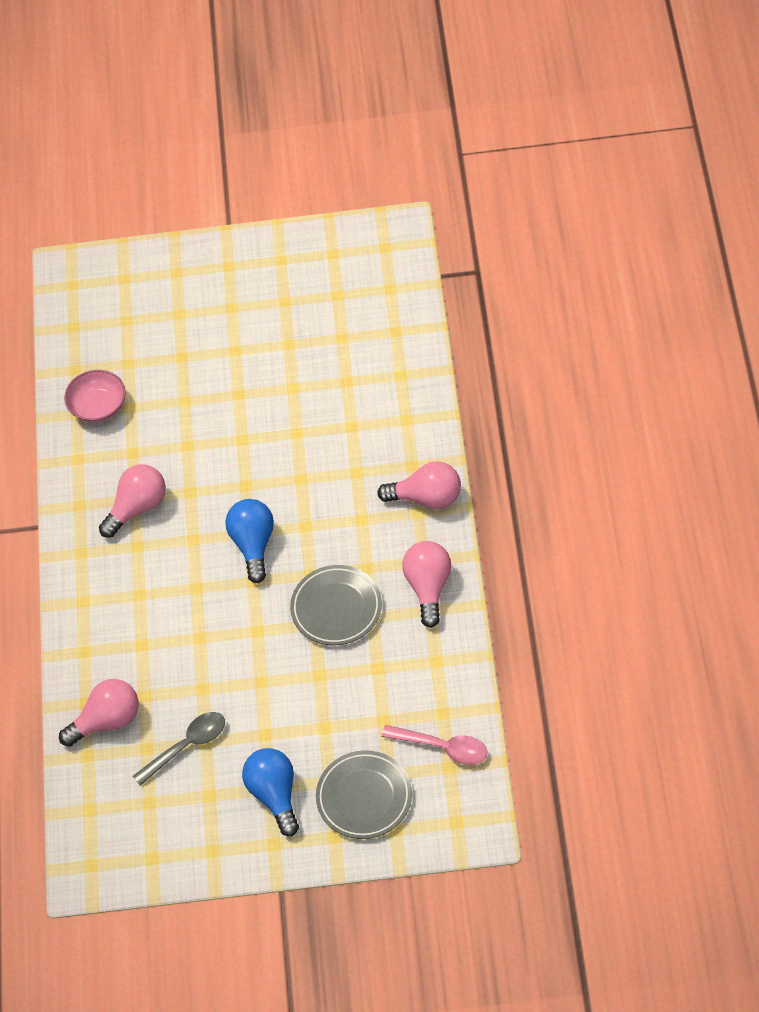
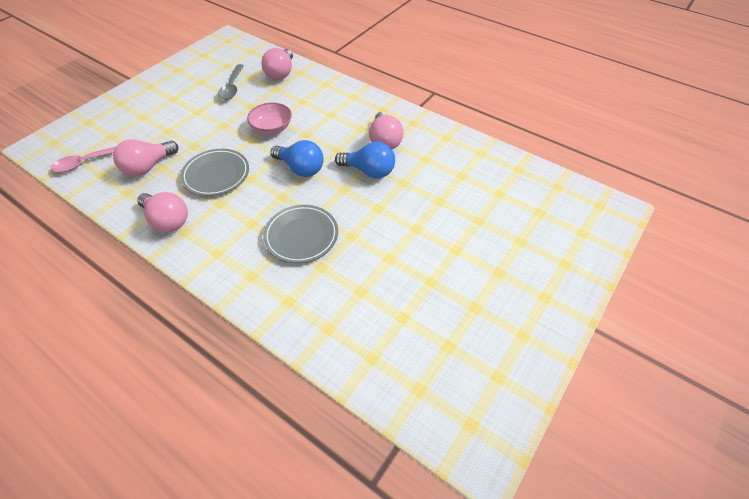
camera: 125 degrees right, 5 degrees down
(98, 406) = (477, 163): pink bowl -> pink bowl (272, 128)
(274, 794) = (167, 98): blue light bulb -> blue light bulb (369, 171)
(364, 797) = (117, 122): grey plate -> grey plate (301, 236)
(427, 498) = (219, 265): pink light bulb -> pink light bulb (148, 167)

